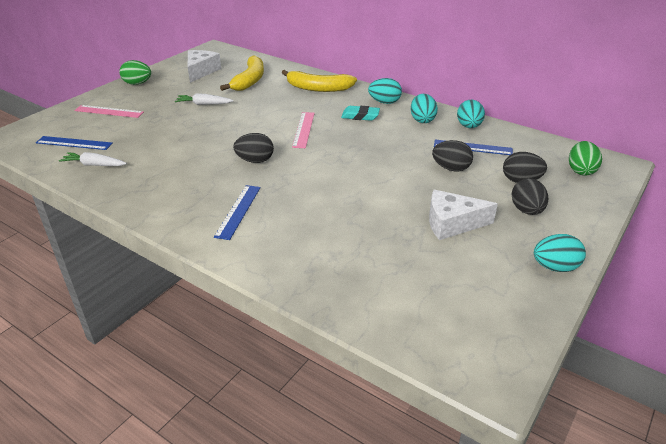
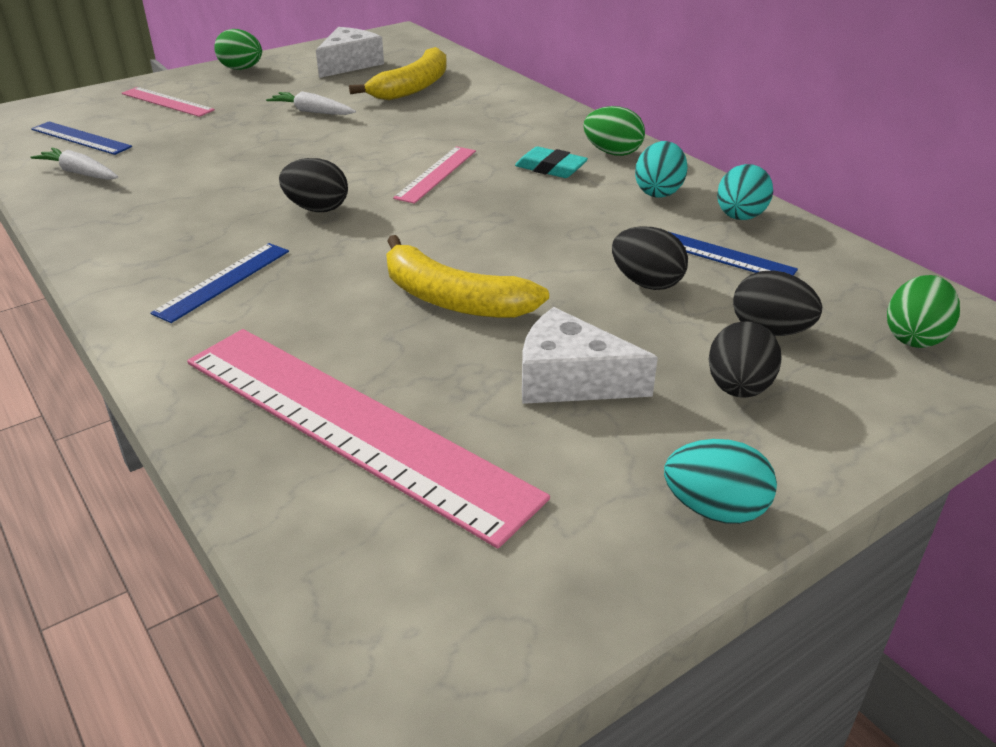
camera: 20 degrees right, 0 degrees up
(318, 88) = (515, 114): yellow banana -> yellow banana (453, 299)
(369, 270) = (353, 425): none -> pink ruler
(384, 102) = (612, 153): turquoise egg -> green egg

